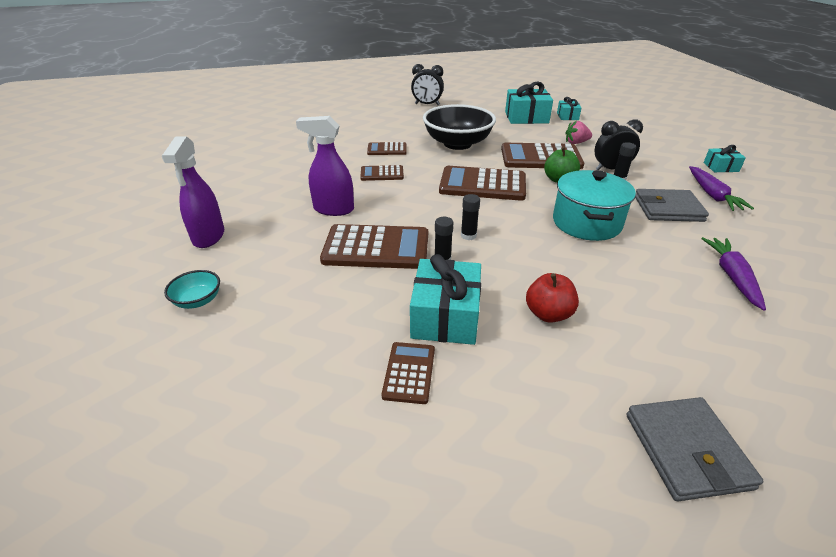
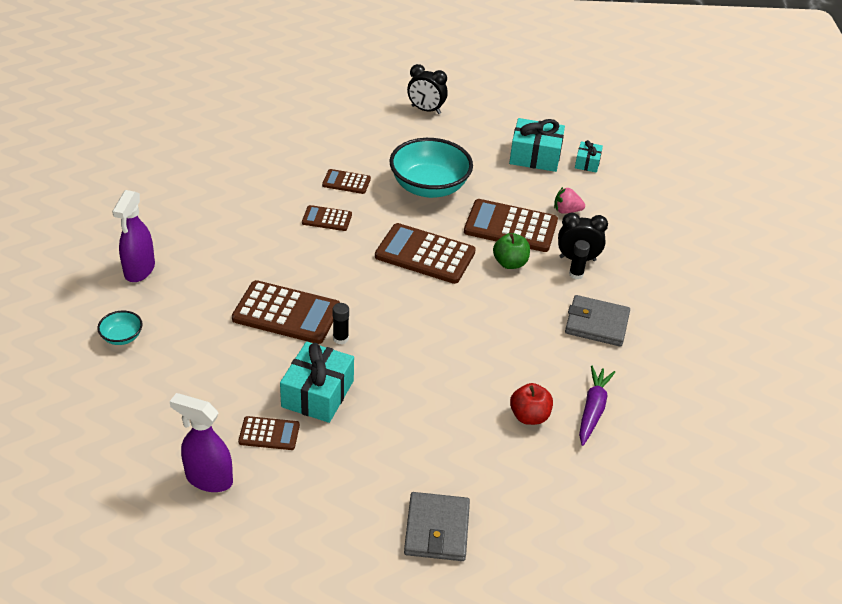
camera: 10 degrees right, 5 degrees up
(333, 209) = (261, 258): purple spray bottle -> purple spray bottle (208, 479)
(409, 372) = (269, 434): brown calculator -> brown calculator turned 75 degrees clockwise
(457, 144) = (429, 187): black bowl -> turquoise bowl
(468, 235) = (377, 316): black glue stick -> none
(548, 314) = (403, 410): red apple -> red apple (529, 416)
(586, 223) = (500, 324): turquoise pot -> none
(712, 195) = (659, 316): purple carrot -> none
(721, 167) = (704, 279): turquoise gift -> none

